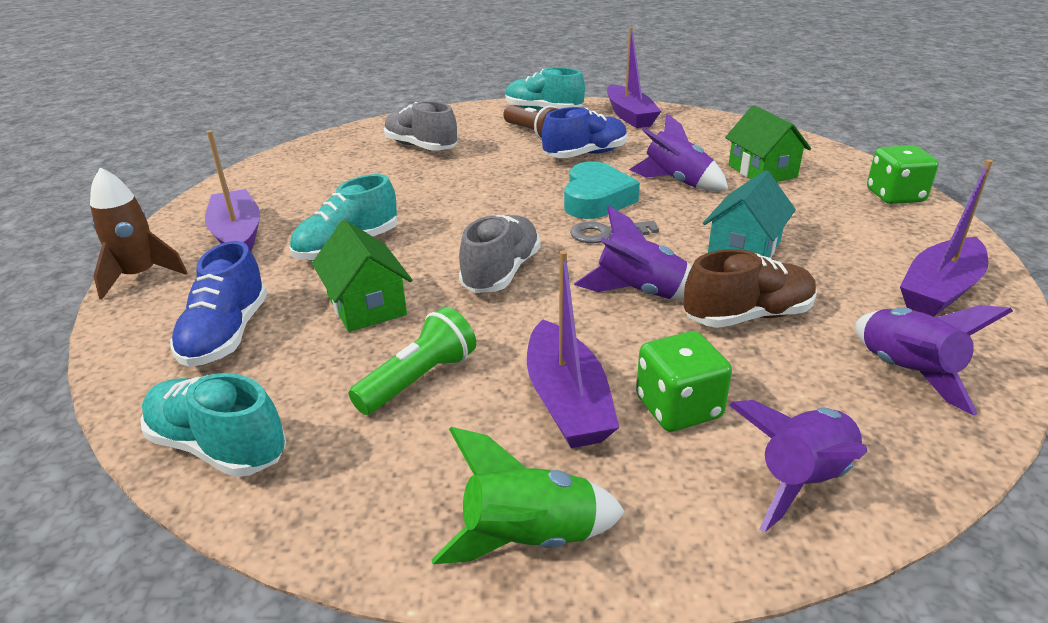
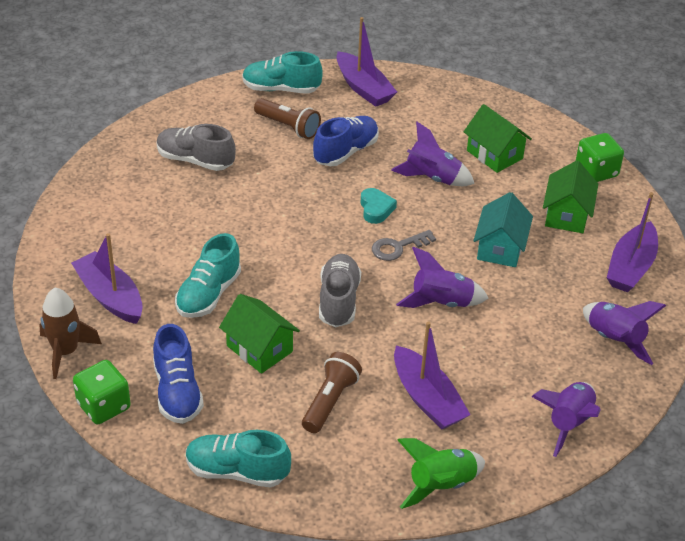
camera: 20 degrees left, 10 degrees up
(418, 379) = (330, 401): green flashlight -> brown flashlight
(596, 199) = (376, 209): turquoise heart -> turquoise heart, size x0.60
(678, 408) = (492, 391): green dice -> green dice (104, 406)
(748, 316) = (516, 312): brown shoe -> none
(847, 229) = (567, 215): none -> green house

